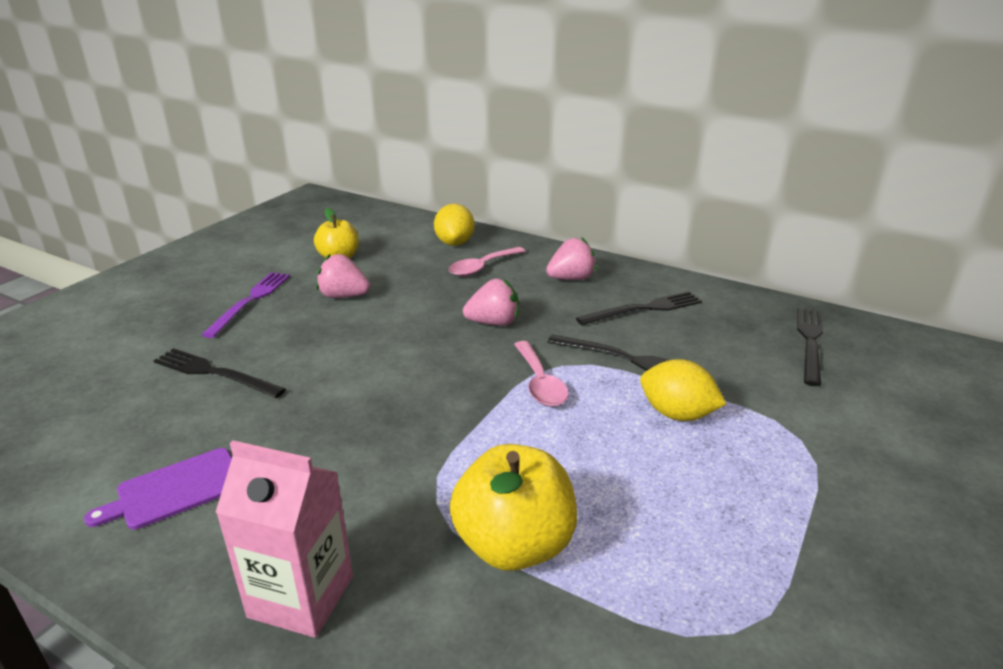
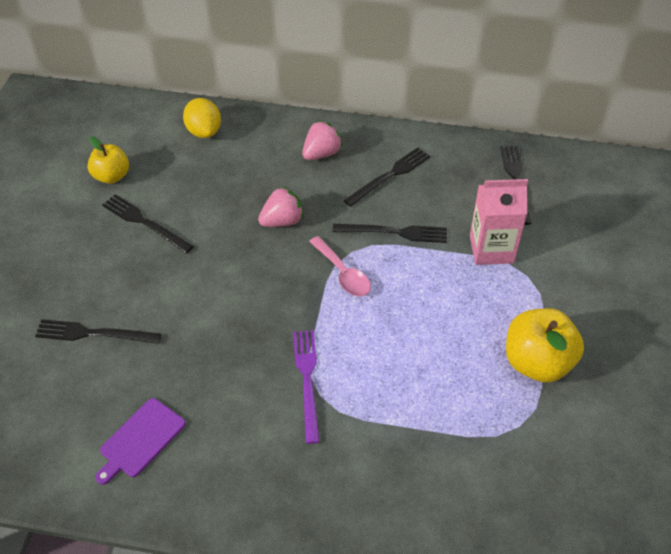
camera: 20 degrees left, 20 degrees up
(250, 301) = (67, 249): purple fork -> purple fork (307, 380)
(301, 596) = (273, 484): pink carton -> pink carton (491, 249)
(344, 296) = (144, 223): pink strawberry -> black fork
(482, 267) = (243, 158): pink spoon -> none
(514, 545) = (381, 410): yellow apple -> yellow apple (537, 362)
(677, 414) = (445, 276): yellow lemon -> none

